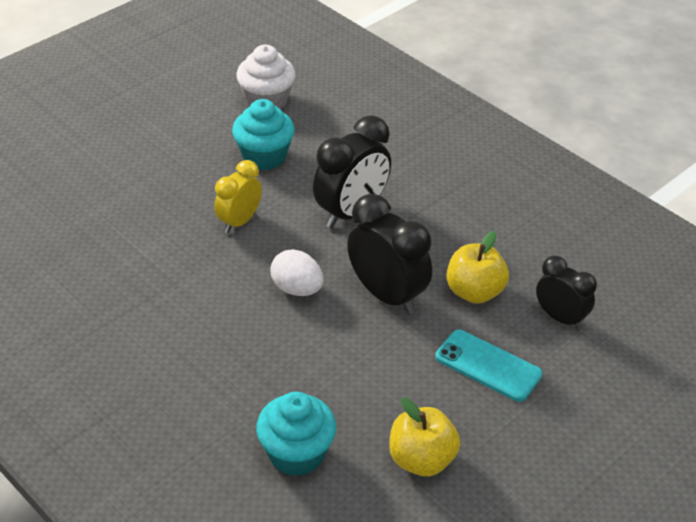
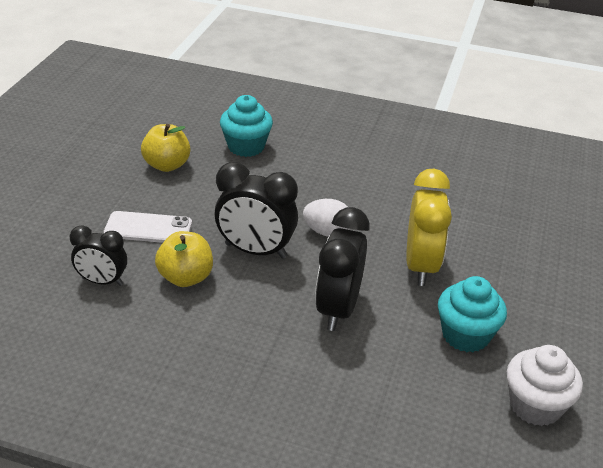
camera: 150 degrees right, 5 degrees down
(239, 221) = (420, 266): yellow clock -> yellow clock, size x1.58
(488, 365) = (148, 228): turquoise phone -> white phone

